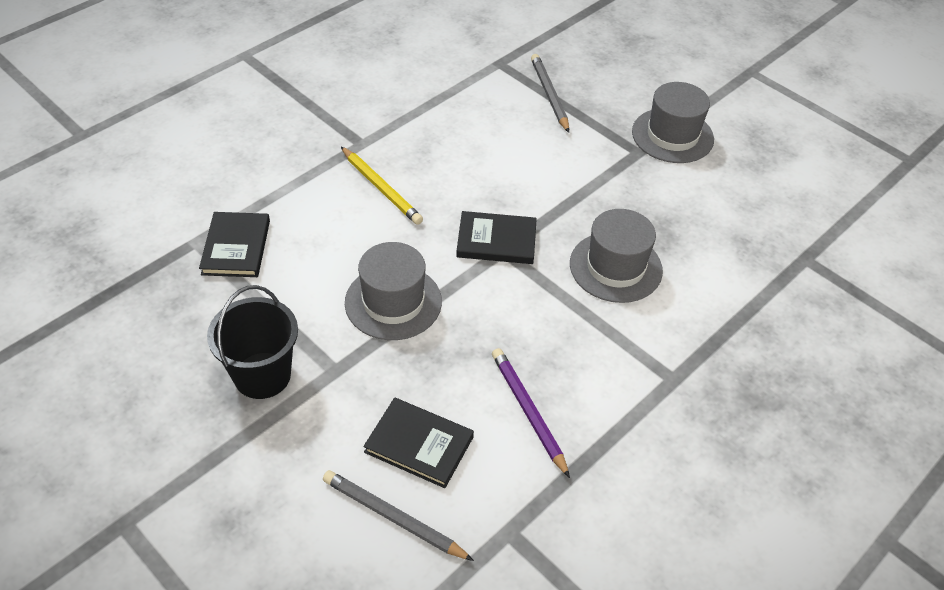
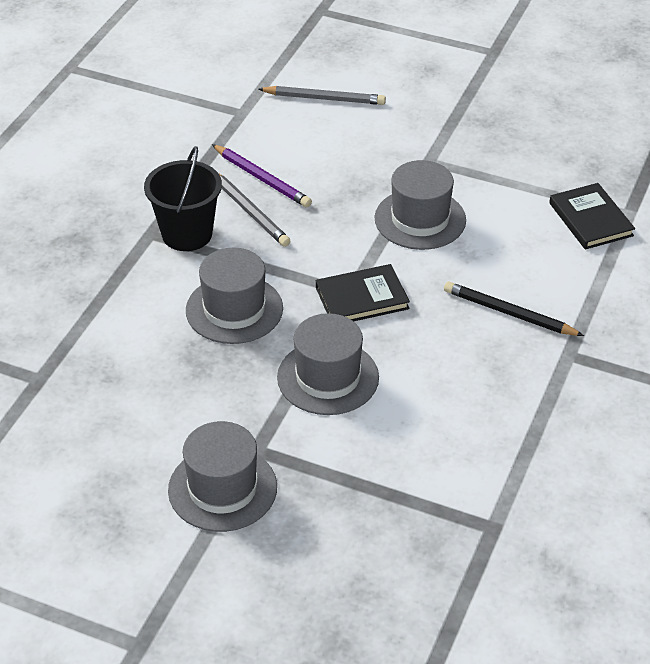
camera: 160 degrees right, 5 degrees down
(262, 375) = (480, 143): black bucket -> black bucket (187, 234)
(381, 188) = (509, 313): yellow pencil -> black pencil
(419, 444) = (333, 138): black book -> none
(549, 94) = (401, 498): grey pencil -> grey pencil (249, 211)
(560, 185) = (328, 377): none -> grey hat

